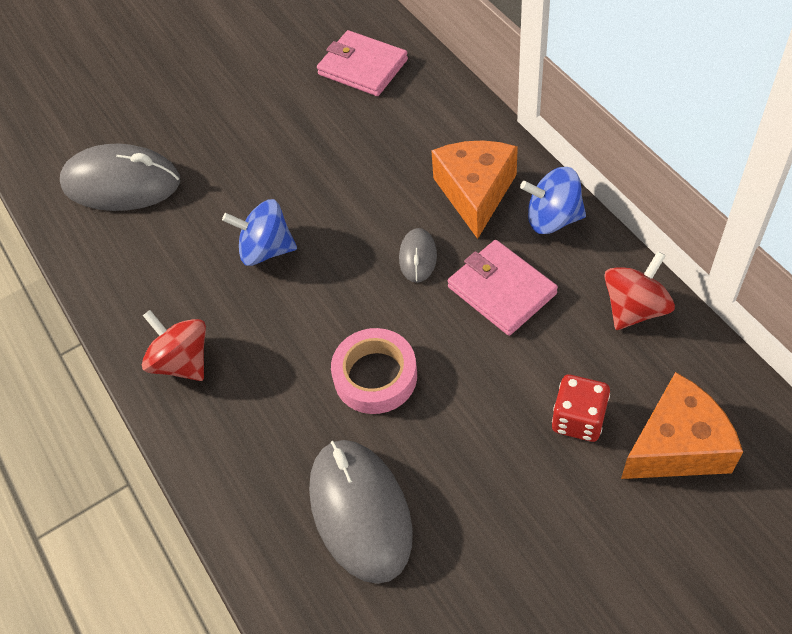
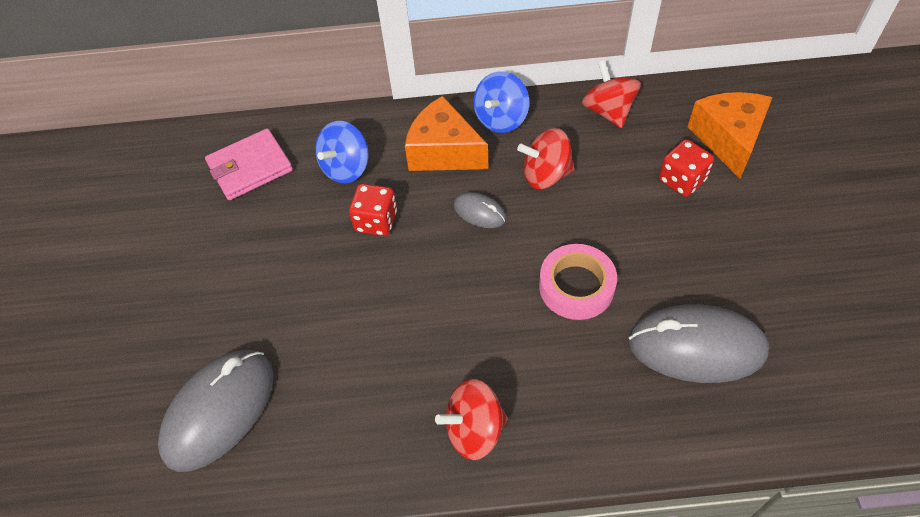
camera: 65 degrees left, 0 degrees up
(266, 250) = (395, 315): blue spinning top -> blue spinning top (346, 168)
(358, 185) = (376, 221): none -> red dice
(501, 290) = (546, 175): pink wallet -> red spinning top

